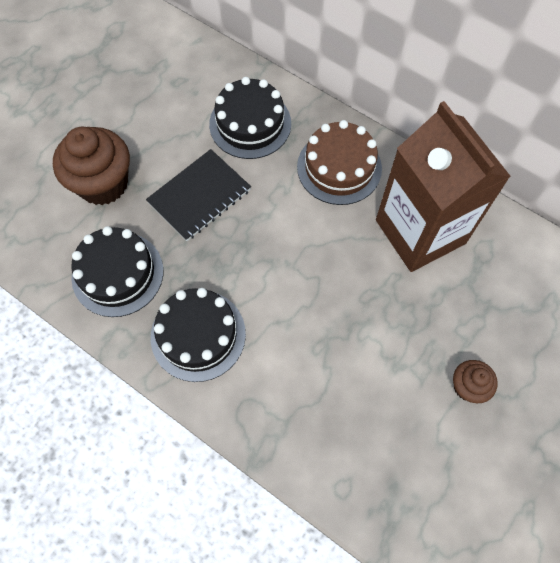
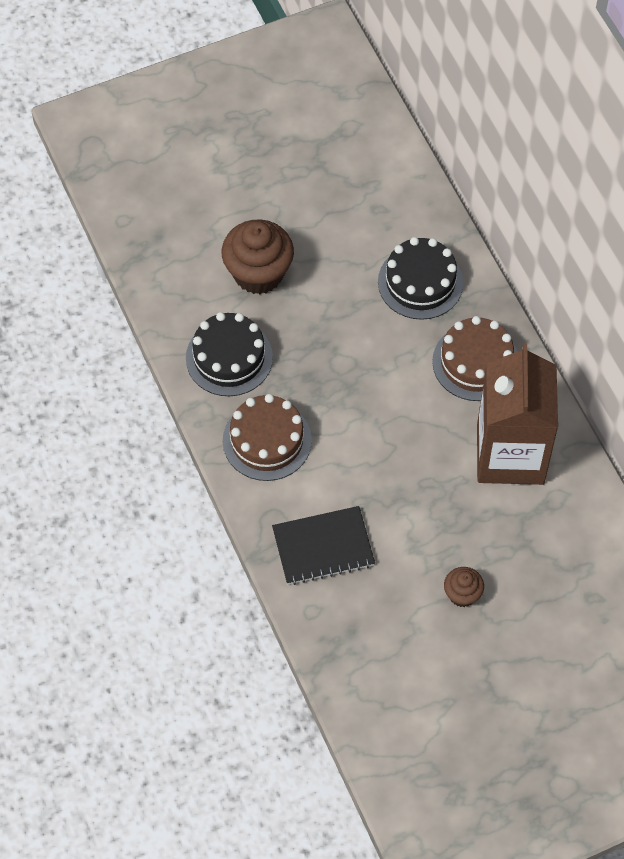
camera: 30 degrees right, 5 degrees down
(198, 335) = (267, 440): black cake -> brown cake
(199, 196) = (335, 326): black notebook -> black notebook (323, 547)

